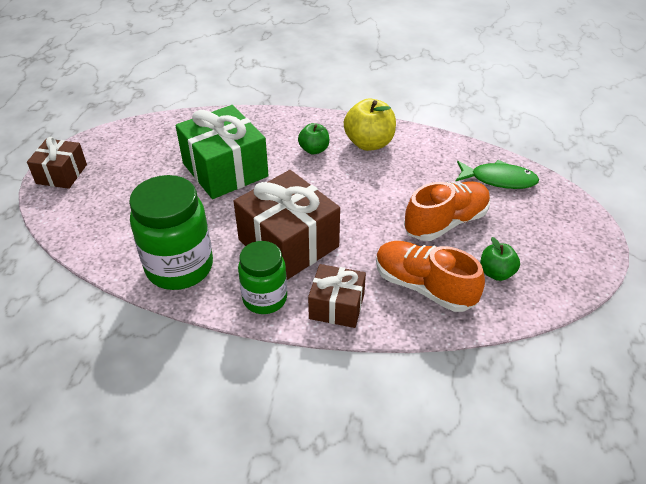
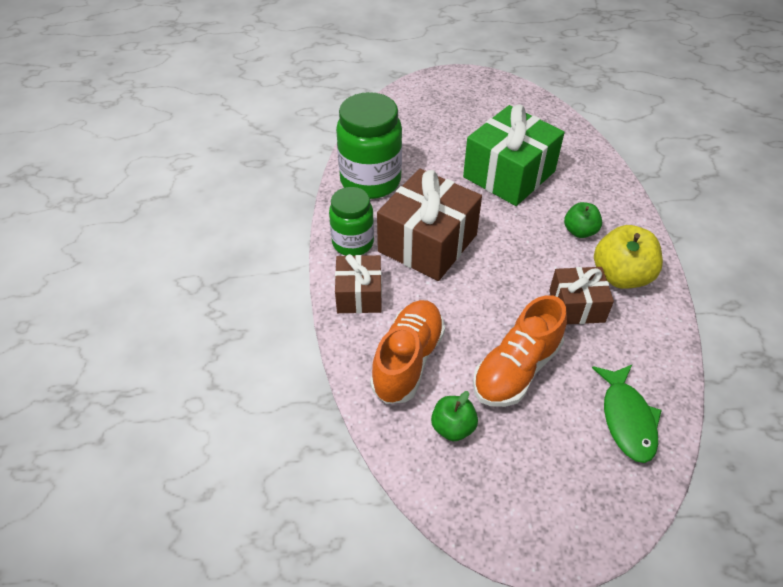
camera: 75 degrees right, 5 degrees up
(61, 174) = (450, 82): brown gift -> brown gift (576, 306)
(446, 222) = (516, 369): orange shoe -> orange shoe turned 90 degrees clockwise

